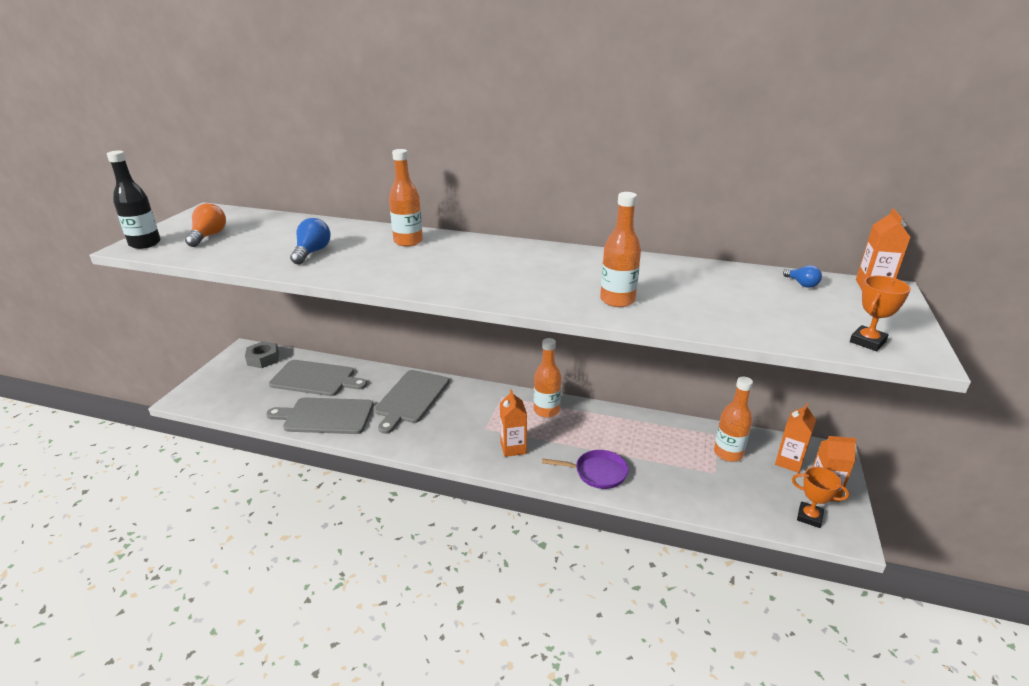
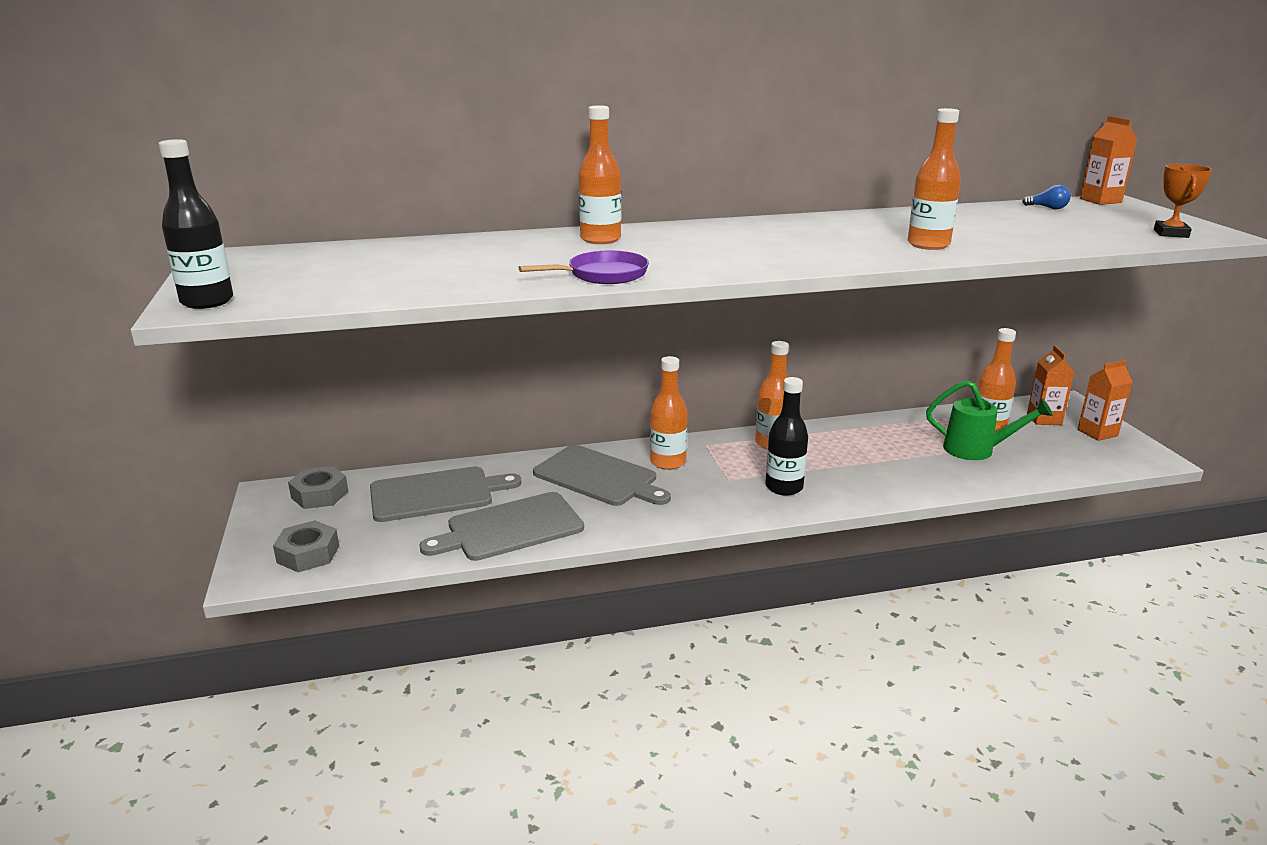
camera: 30 degrees left, 5 degrees down
(208, 236) = (298, 278): orange light bulb -> none
(219, 395) = (308, 554): none -> grey nut
(312, 252) = (499, 268): blue light bulb -> none
(411, 398) = (599, 477): grey cutting board -> grey cutting board turned 45 degrees counterclockwise
(463, 402) = (668, 462): none -> orange bottle
(513, 448) = (784, 487): orange carton -> black bottle
(597, 472) = (896, 481): purple pan -> purple pan (602, 275)
(693, 469) = (976, 450): none -> green watering can
(809, 517) = (1111, 455): orange trophy -> none

